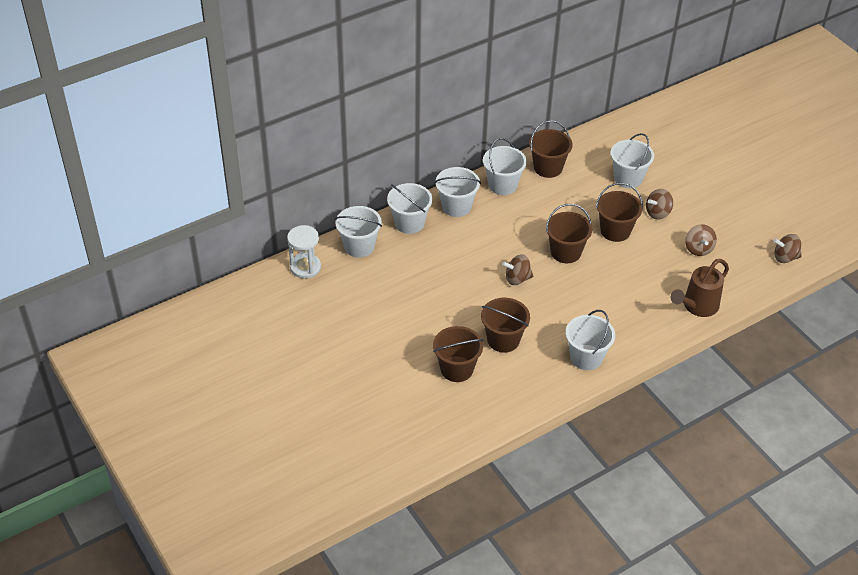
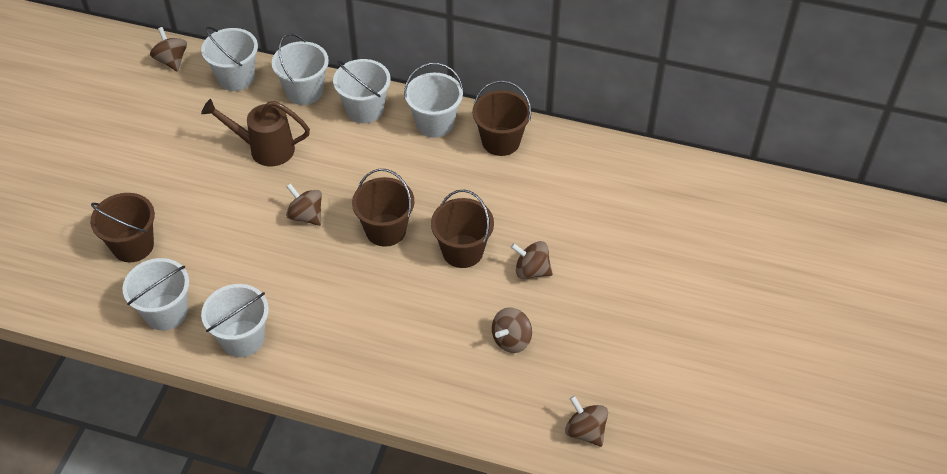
camera: 50 degrees right, 5 degrees up
(305, 267) = (171, 60): white hourglass -> brown spinning top
(503, 340) = (206, 257): brown bucket -> none
(628, 178) = (559, 213): white bucket -> white bucket (166, 312)
(697, 306) = (415, 391): brown watering can -> brown watering can (264, 149)

